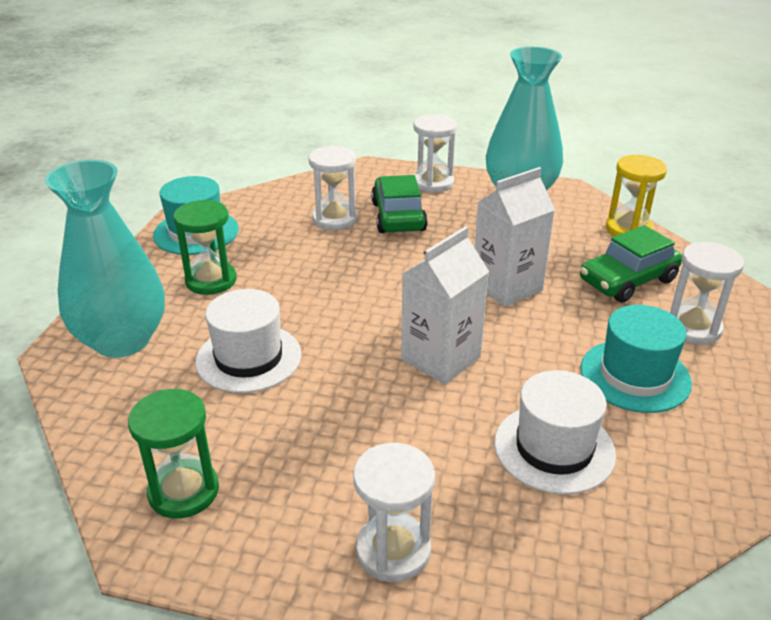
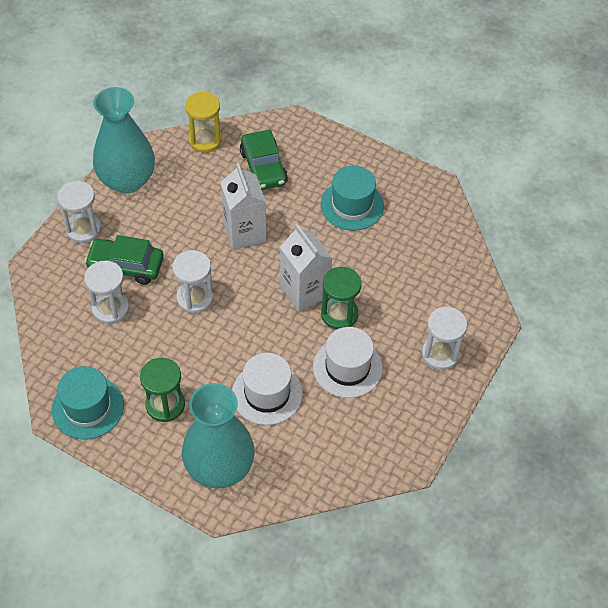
camera: 75 degrees left, 20 degrees up
(183, 491) = (374, 442): green hourglass -> green hourglass (339, 314)
(554, 448) = (394, 264): white hat -> white hat (347, 367)
(692, 328) = (321, 159): white hourglass -> white hourglass (195, 298)

